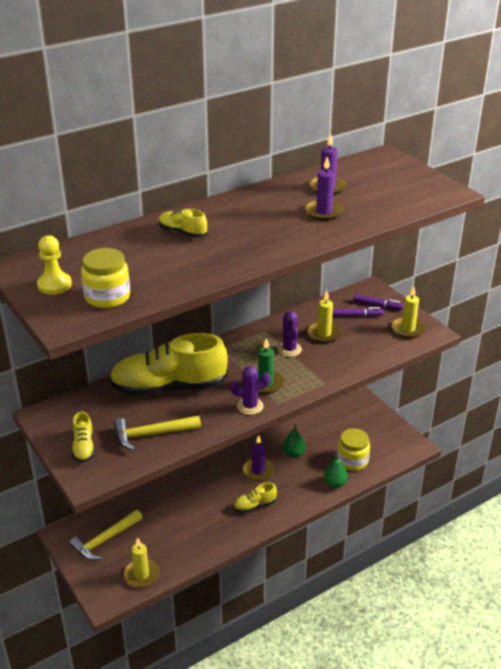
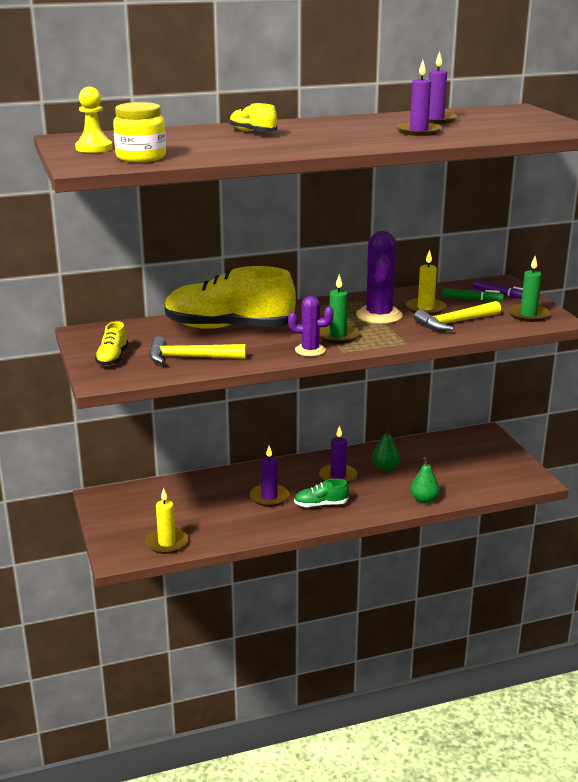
camera: 15 degrees right, 10 degrees down
(105, 540) = (140, 509): yellow hammer -> yellow hammer (455, 322)
(209, 505) = (269, 497): none -> purple candle
(254, 505) = (321, 505): yellow shoe -> green shoe
(289, 349) = (379, 315): purple cactus -> purple cactus, size x1.63
(352, 460) = (453, 483): yellow jar -> none
(357, 316) = (472, 300): purple marker -> green marker
(408, 329) = (528, 315): yellow candle -> green candle

